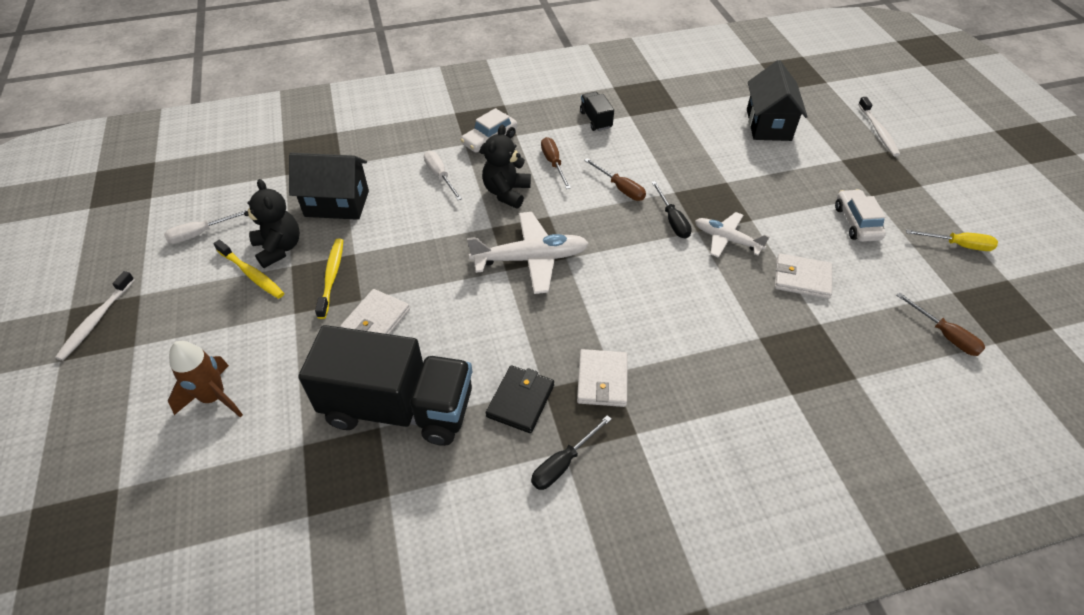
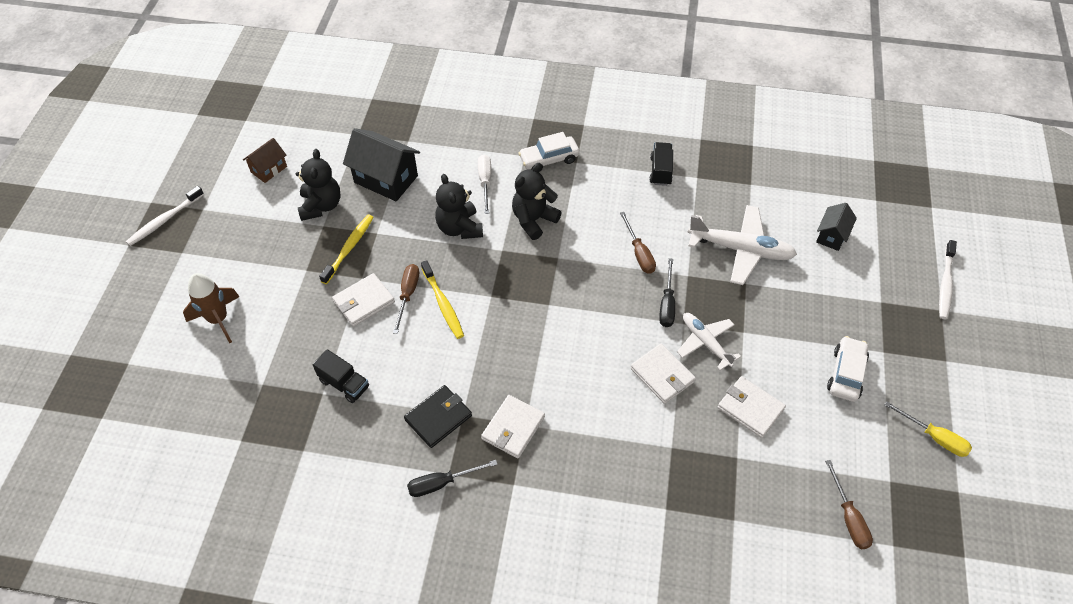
camera: 25 degrees right, 5 degrees up
(201, 233) = (269, 169): white screwdriver -> brown house
(251, 274) = (290, 222): yellow toothbrush -> yellow toothbrush (443, 304)
(399, 407) = (344, 384): black truck -> black truck, size x0.42
(438, 222) = (459, 228): none -> black teddy bear
(531, 259) = (518, 294): white plane -> white plane (741, 250)
(553, 163) = (593, 205): brown screwdriver -> brown screwdriver (408, 295)
(708, 280) = (662, 375): none -> white wallet
(768, 125) = (831, 236): black house -> black house, size x0.57

